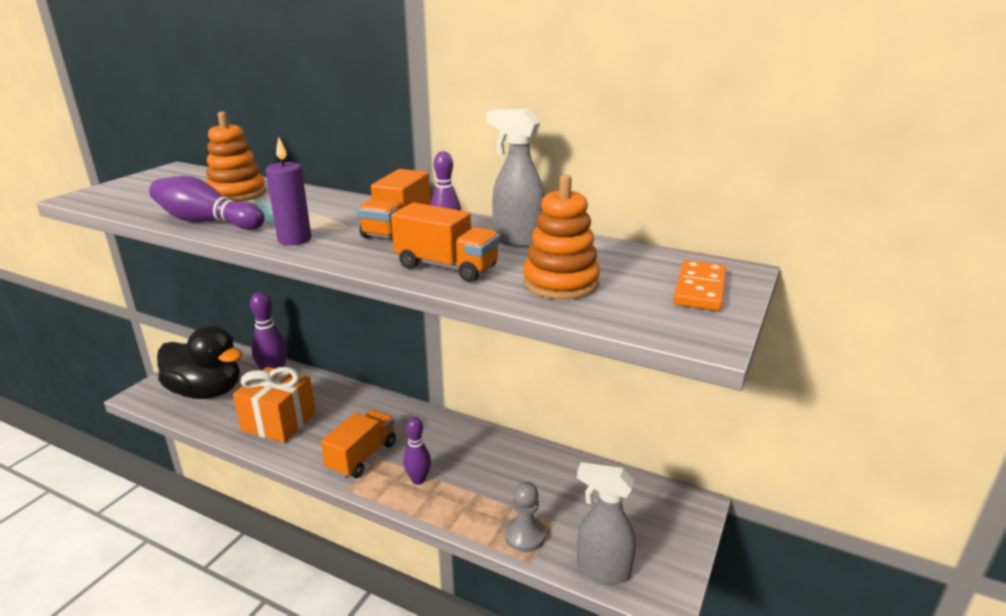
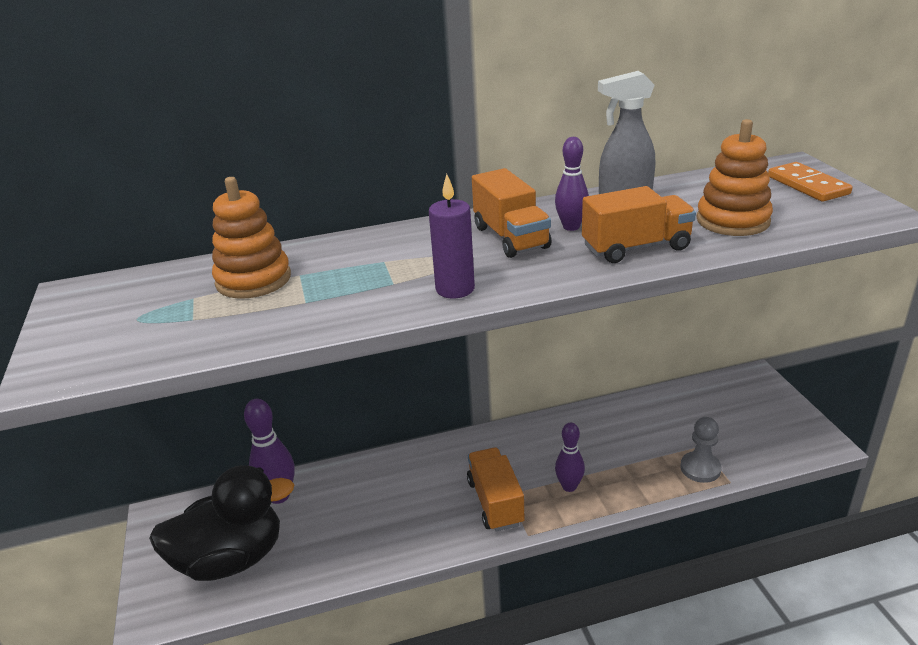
camera: 40 degrees left, 5 degrees up
(207, 222) = (314, 318): purple bowling pin -> none
(279, 422) = (367, 530): orange gift -> none
(602, 570) = (773, 454): grey spray bottle -> none

